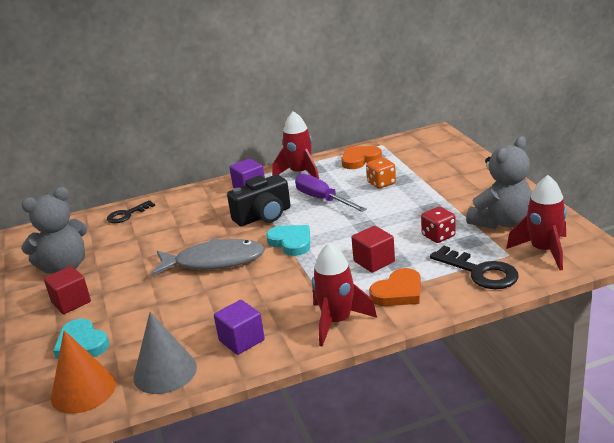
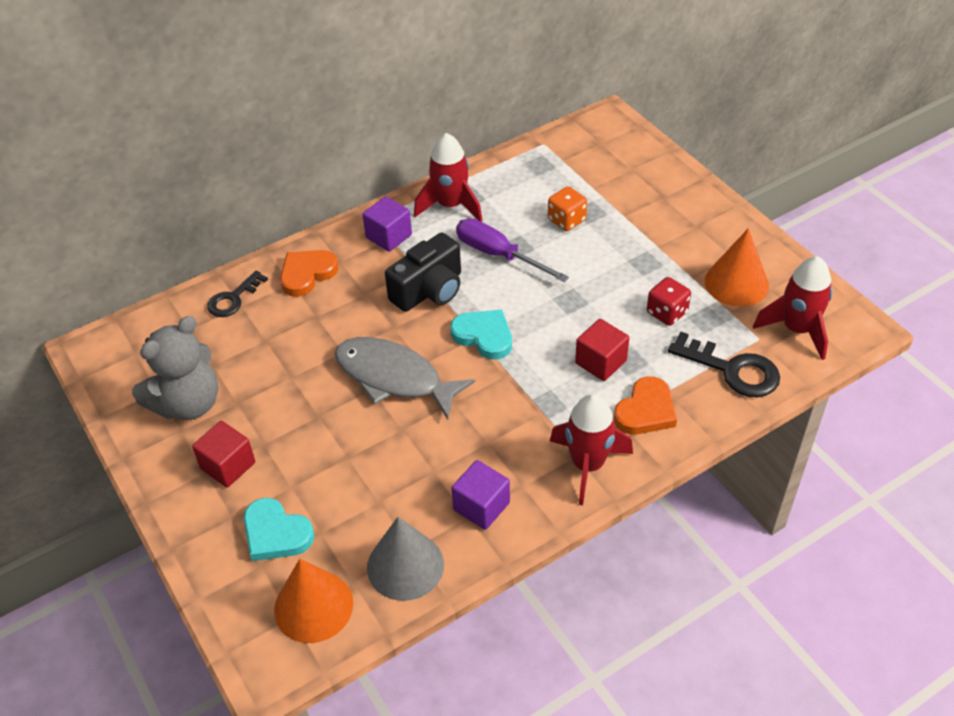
camera: 15 degrees left, 20 degrees up
(214, 261) = (394, 378): grey fish -> grey fish turned 135 degrees counterclockwise
(360, 159) = (523, 175): orange heart -> orange heart (307, 274)
(501, 222) = (736, 283): grey teddy bear -> orange cone

